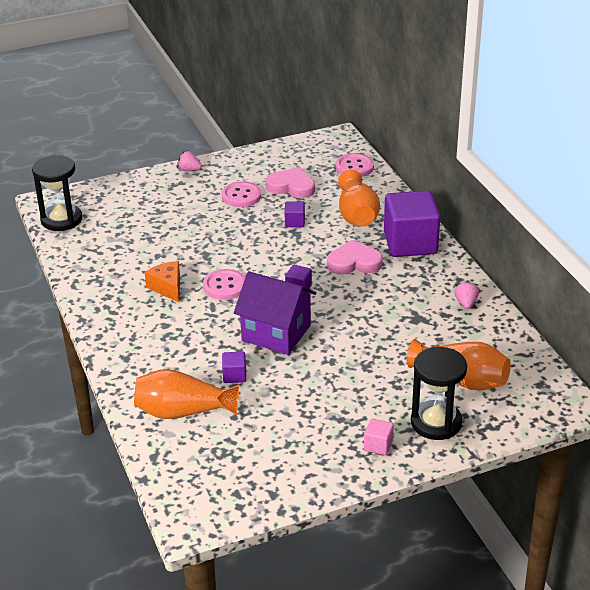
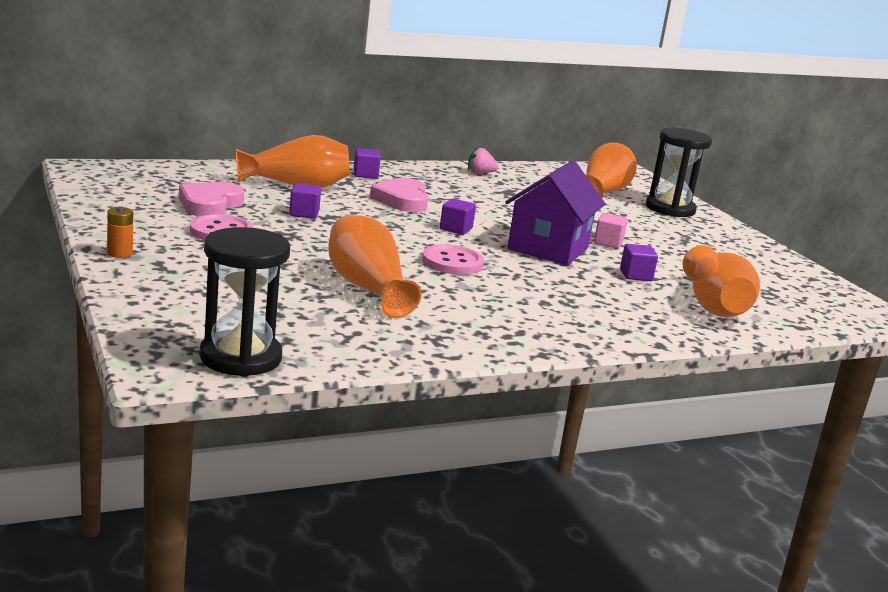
camera: 95 degrees left, 15 degrees down
(166, 253) = (367, 288): none -> orange vase
(167, 287) = (457, 294): orange cheese -> none
(189, 170) = (119, 253): pink strawberry -> orange battery
(354, 167) = (176, 171): pink button -> none
(378, 445) = (715, 232): pink cube -> pink cube (608, 243)
(410, 243) = (365, 175): purple cube -> purple cube, size x0.42

